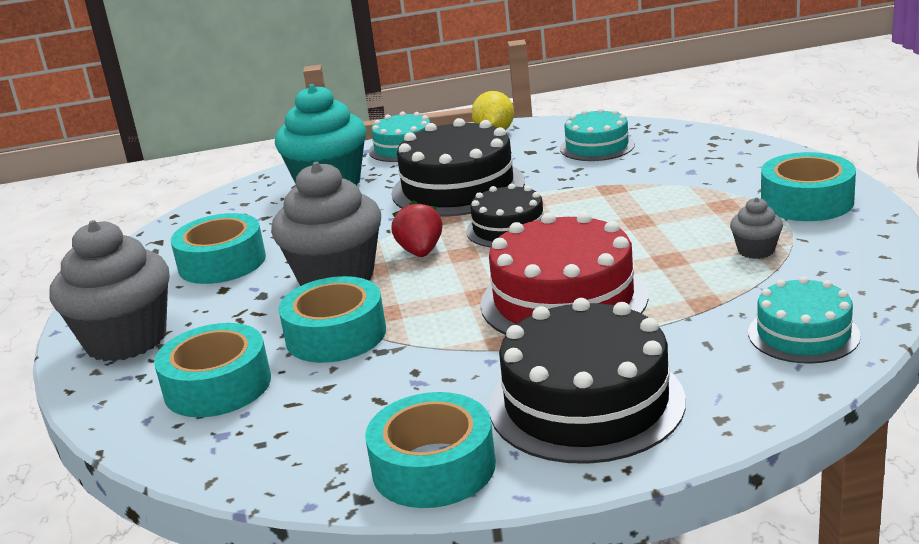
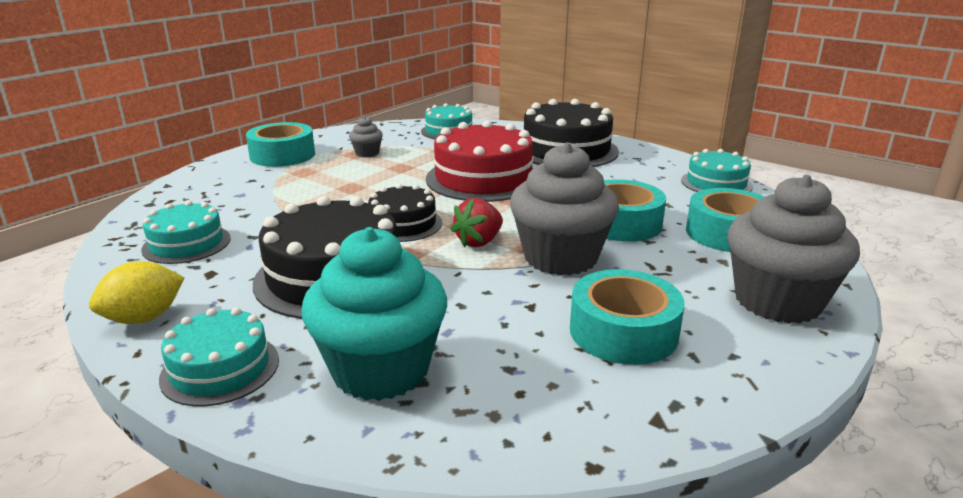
camera: 135 degrees left, 0 degrees up
(303, 465) = (716, 183): none -> turquoise cake
(434, 467) = (659, 161): turquoise tape -> none

